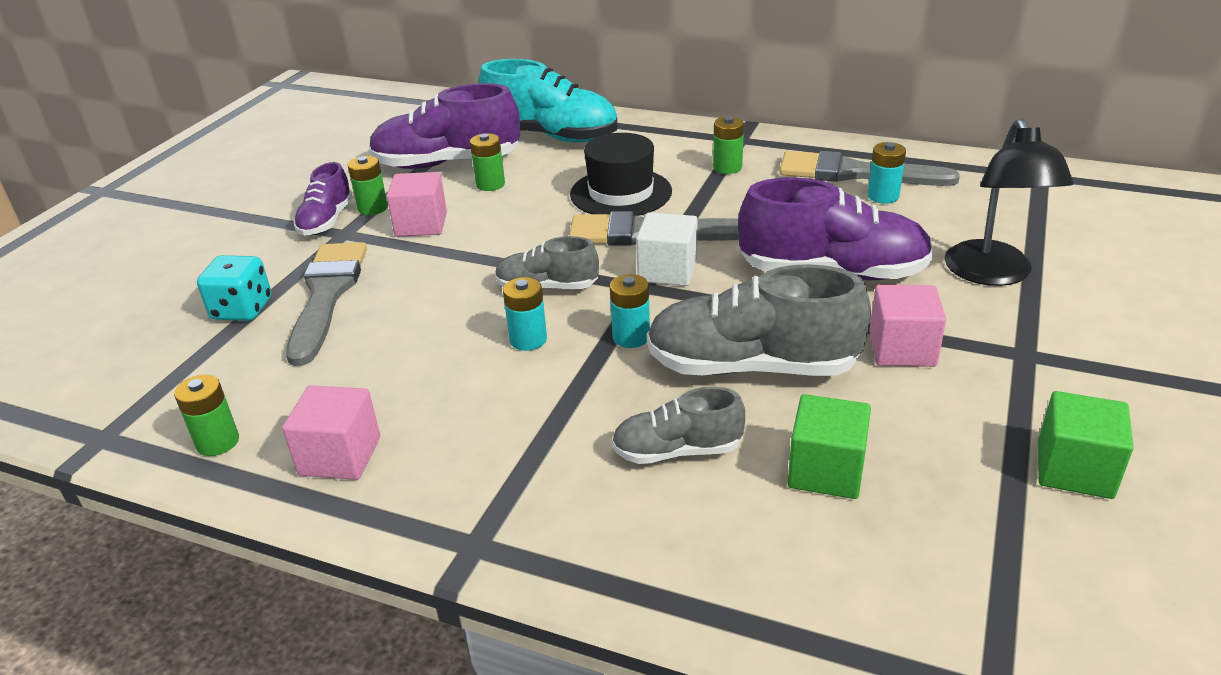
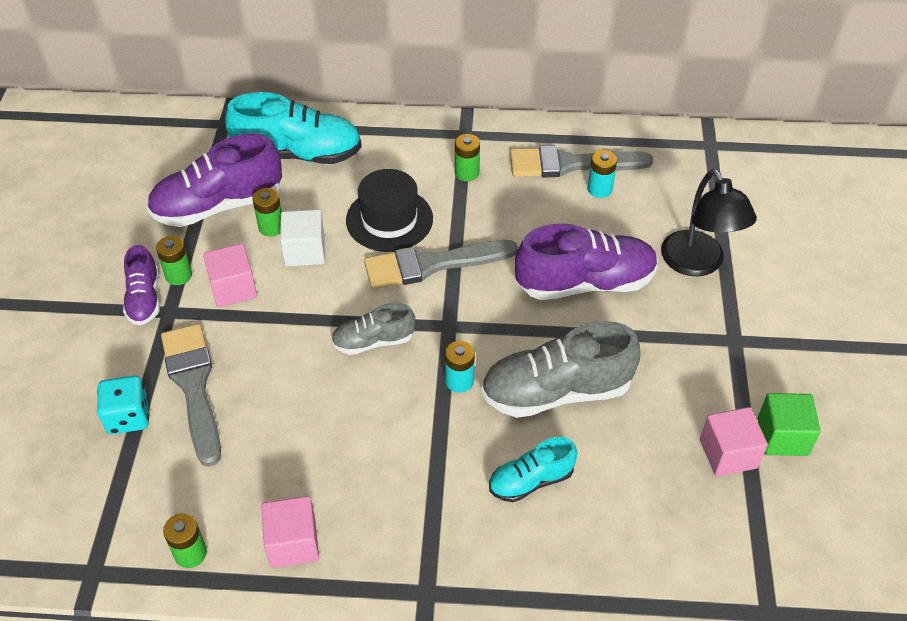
camera: 20 degrees left, 15 degrees up
(528, 340) = (382, 400): turquoise battery -> none
(667, 271) = (461, 305): white cube -> white cube (305, 251)
(677, 451) = (531, 481): grey shoe -> turquoise shoe
(826, 471) = (633, 474): green cube -> none
(902, 349) = (653, 352): pink cube -> pink cube (728, 453)

